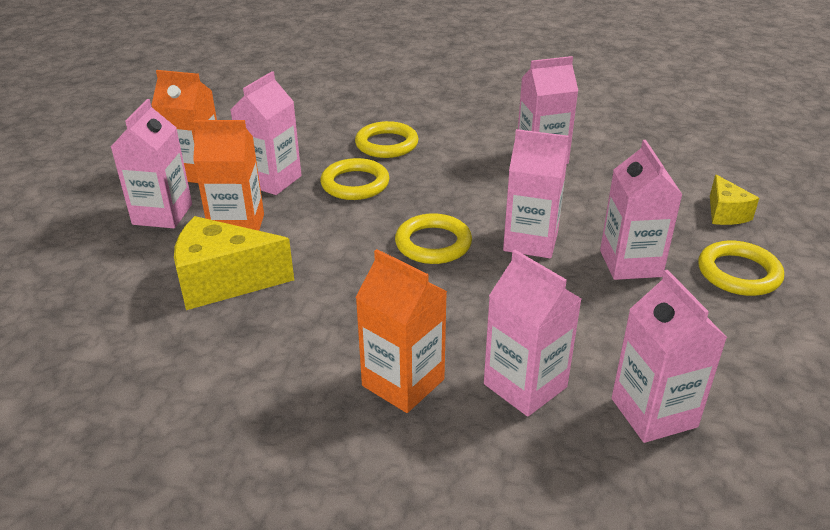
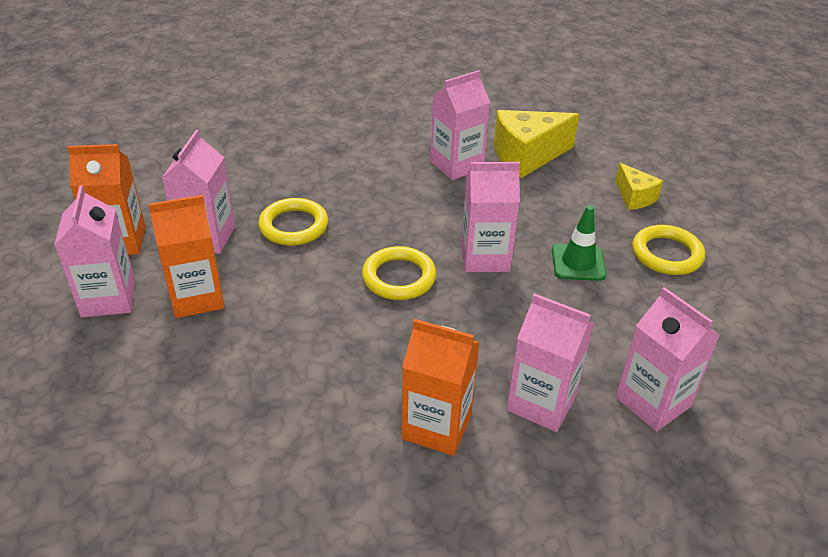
camera: 20 degrees left, 5 degrees up
(224, 282) = (215, 362): yellow cheese -> yellow cheese (527, 156)
(386, 144) = (304, 175): yellow ring -> none
(630, 263) = (578, 263): pink carton -> green traffic cone

